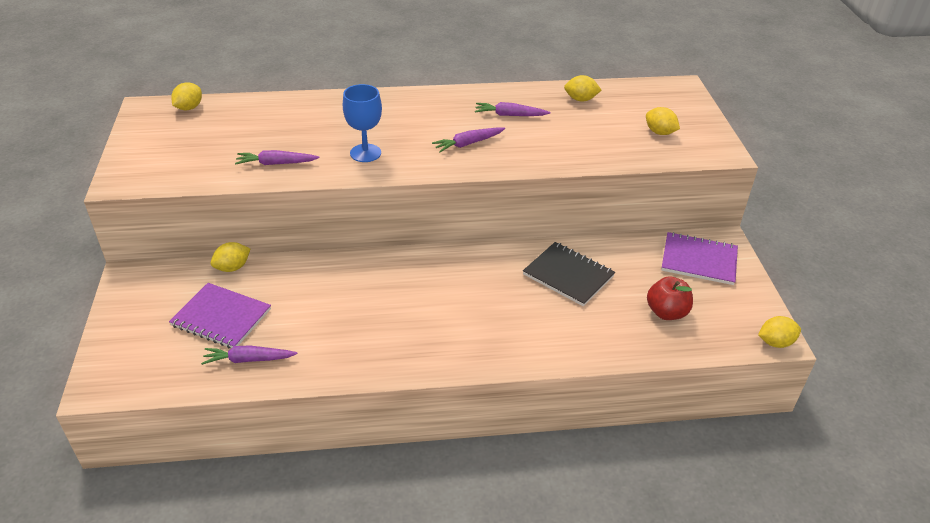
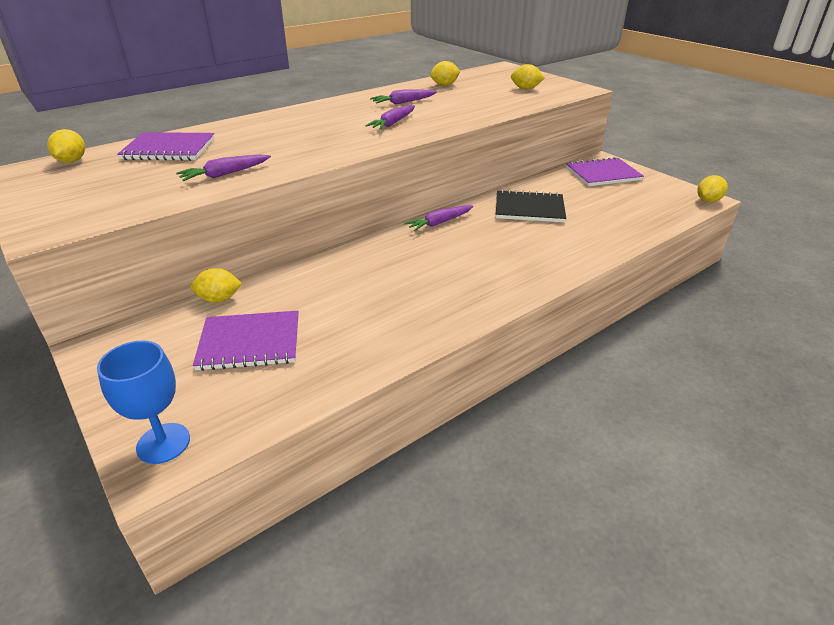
camera: 30 degrees left, 5 degrees down
(232, 267) = (219, 299): yellow lemon -> yellow lemon turned 60 degrees clockwise
(248, 359) = (319, 365): purple carrot -> purple carrot (439, 223)
(263, 116) = (169, 149): none -> purple notebook
(365, 153) = (308, 148): blue goblet -> blue goblet (163, 443)
(666, 312) = (623, 207): red apple -> none

